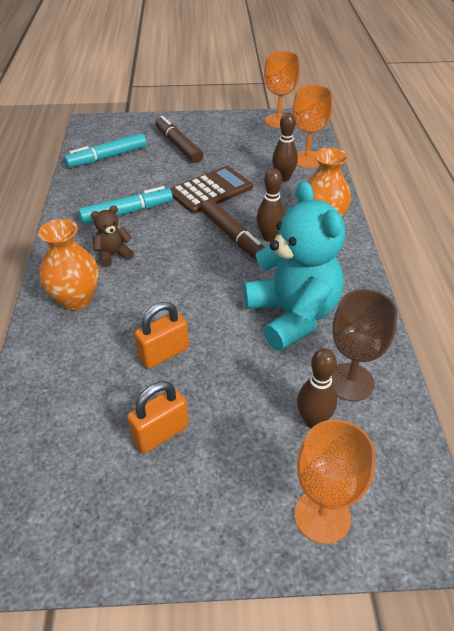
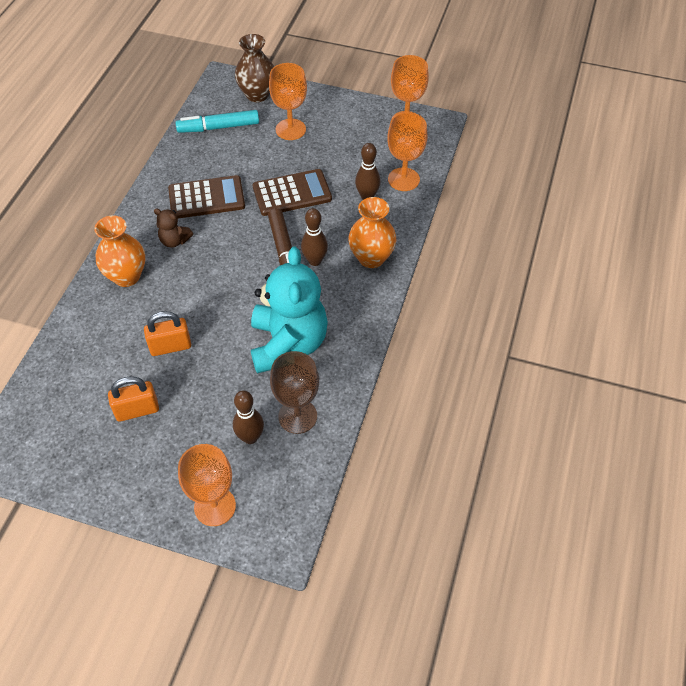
camera: 20 degrees right, 10 degrees up
(113, 255) = (174, 241): brown teddy bear -> brown teddy bear turned 150 degrees counterclockwise
(127, 212) = (206, 198): turquoise marker -> brown calculator
(131, 128) = (257, 95): none -> brown vase
(178, 145) = (290, 129): brown marker -> orange goblet

